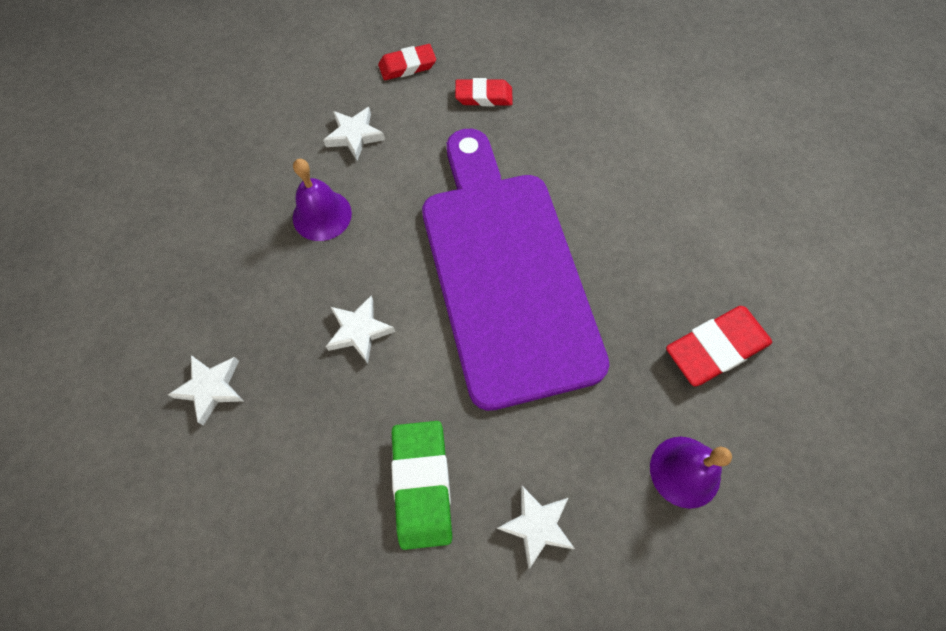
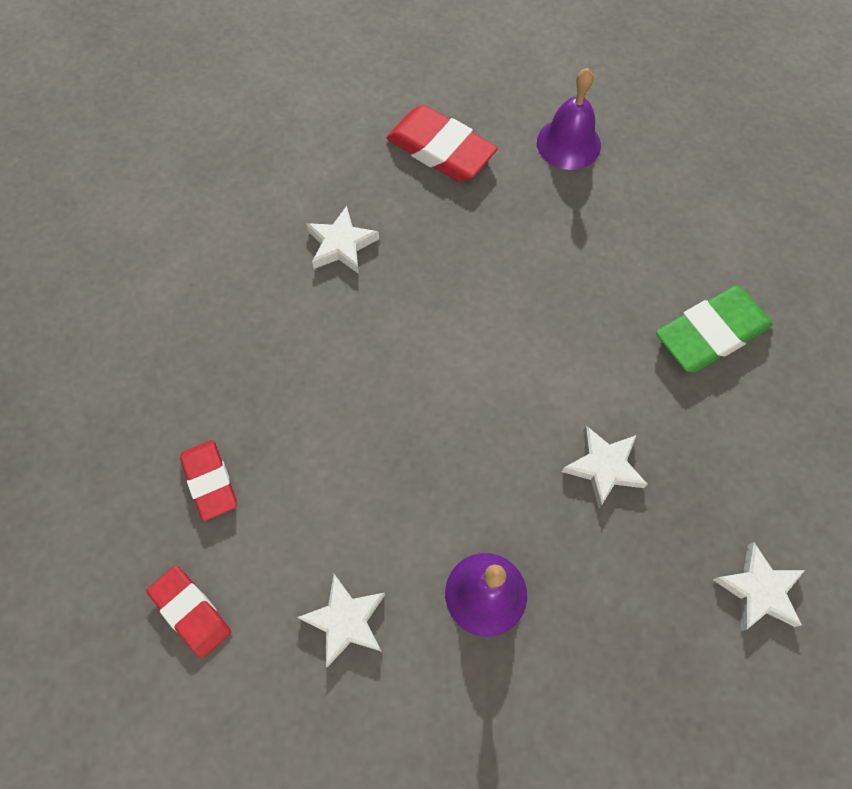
camera: 115 degrees left, 0 degrees up
(505, 272) = (455, 352): purple cutting board -> none
(536, 526) = (682, 232): white star -> white star (341, 245)

